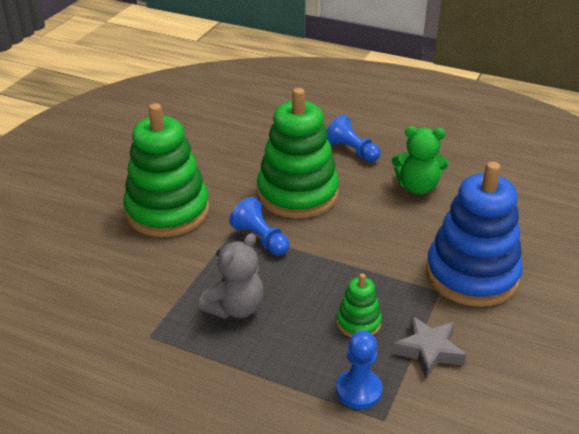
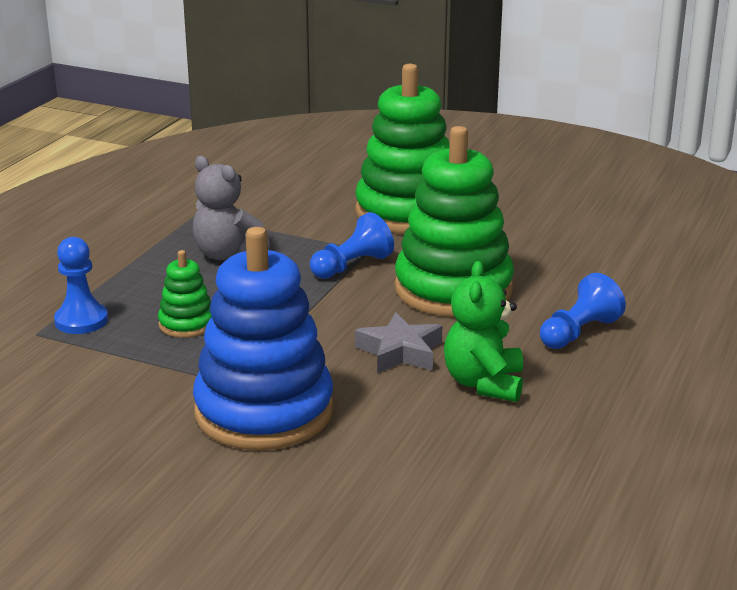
camera: 90 degrees right, 10 degrees down
(429, 351) = (126, 367): grey star -> grey star (400, 352)

